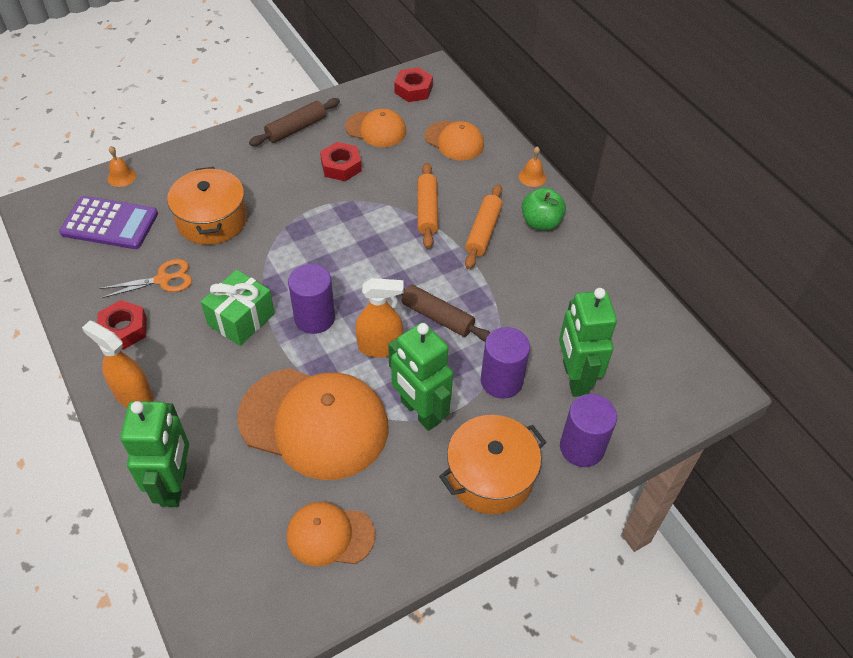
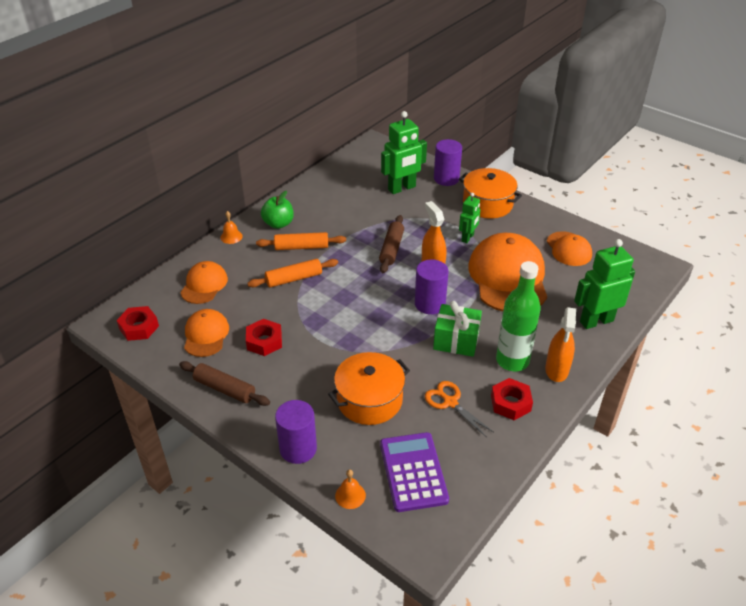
camera: 110 degrees left, 10 degrees down
(177, 358) = (512, 361): none -> green bottle
(420, 412) = (467, 238): green robot -> green robot, size x0.59
(501, 381) = (423, 213): purple cylinder -> purple cylinder (298, 449)

